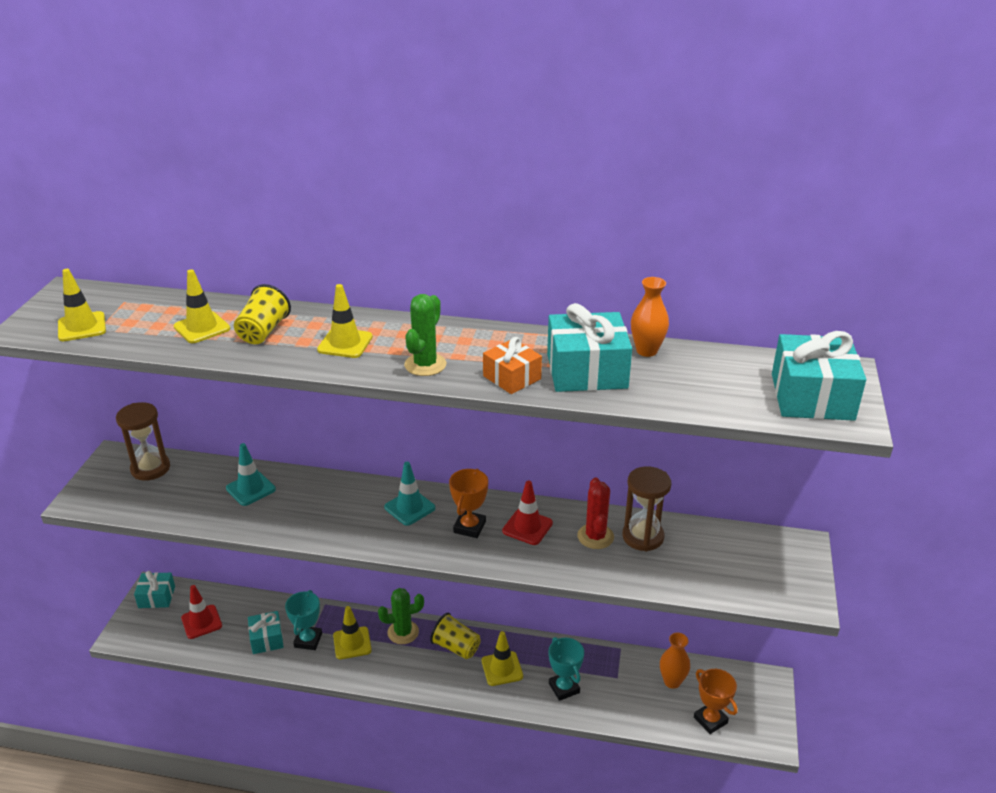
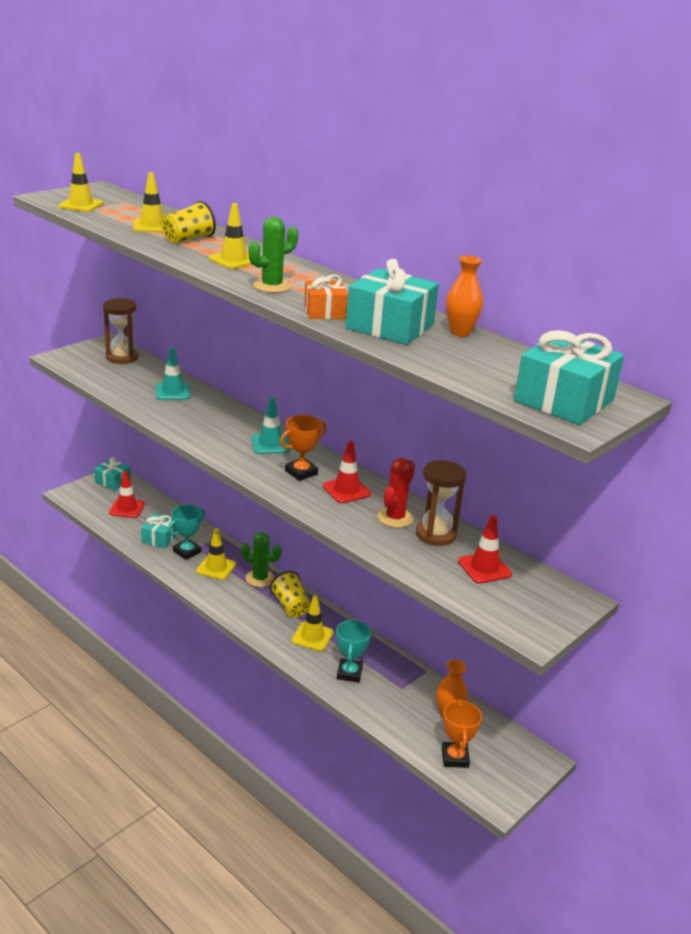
camera: 30 degrees right, 5 degrees down
(711, 552) = (484, 568): none -> red traffic cone

